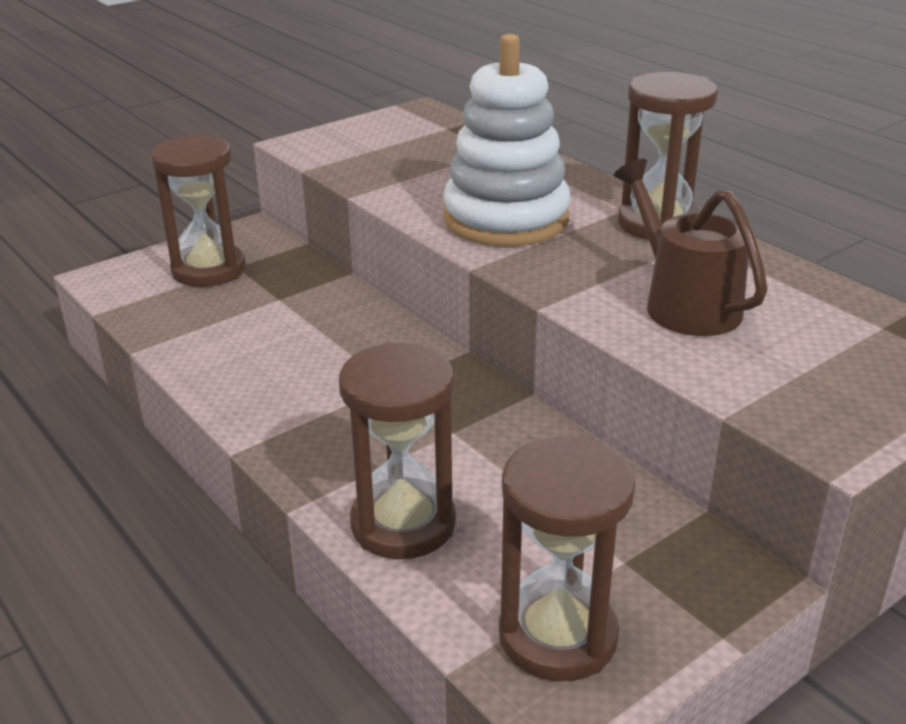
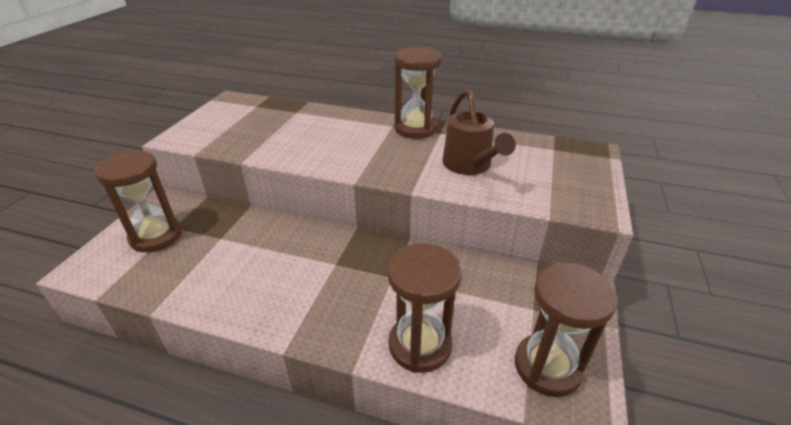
camera: 35 degrees left, 5 degrees up
(506, 219) = (342, 149): white stacking toy -> none
(683, 303) = (470, 166): brown watering can -> brown watering can turned 135 degrees counterclockwise

